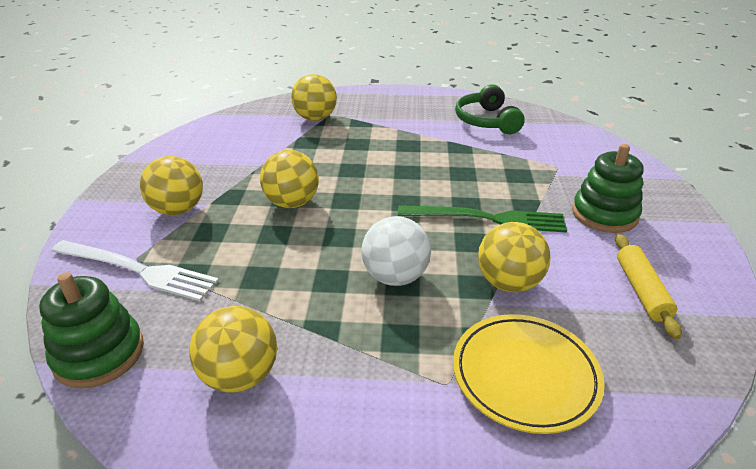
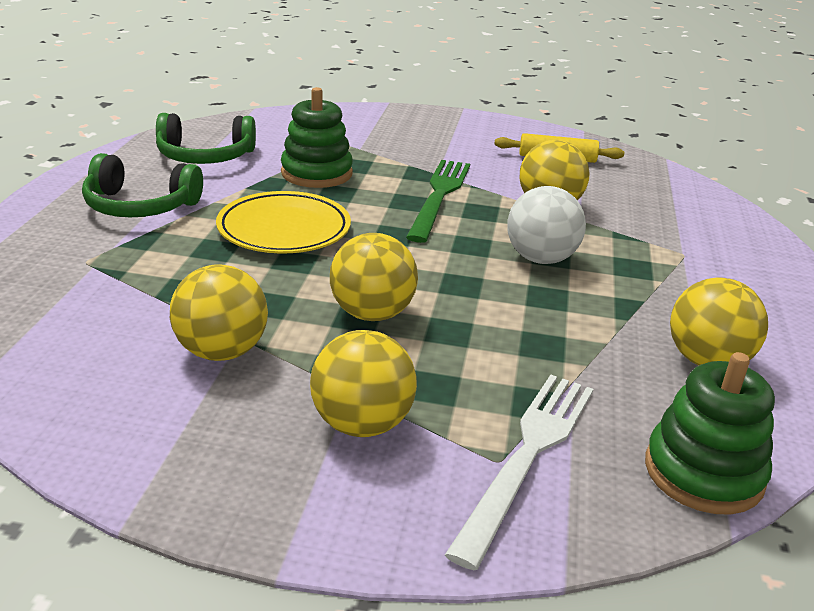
camera: 85 degrees left, 5 degrees down
(315, 118) = (91, 277): yellow ball -> yellow ball (221, 352)
(401, 115) = (140, 206): none -> green headphones
(525, 375) = (665, 221): yellow plate -> yellow plate (284, 229)
(604, 214) = (442, 145): green stacking toy -> green stacking toy (316, 173)

